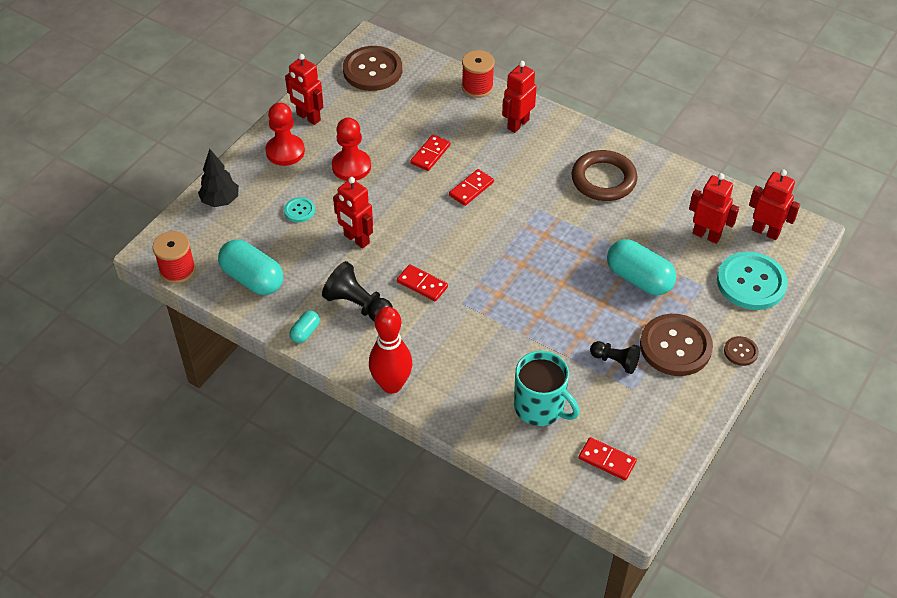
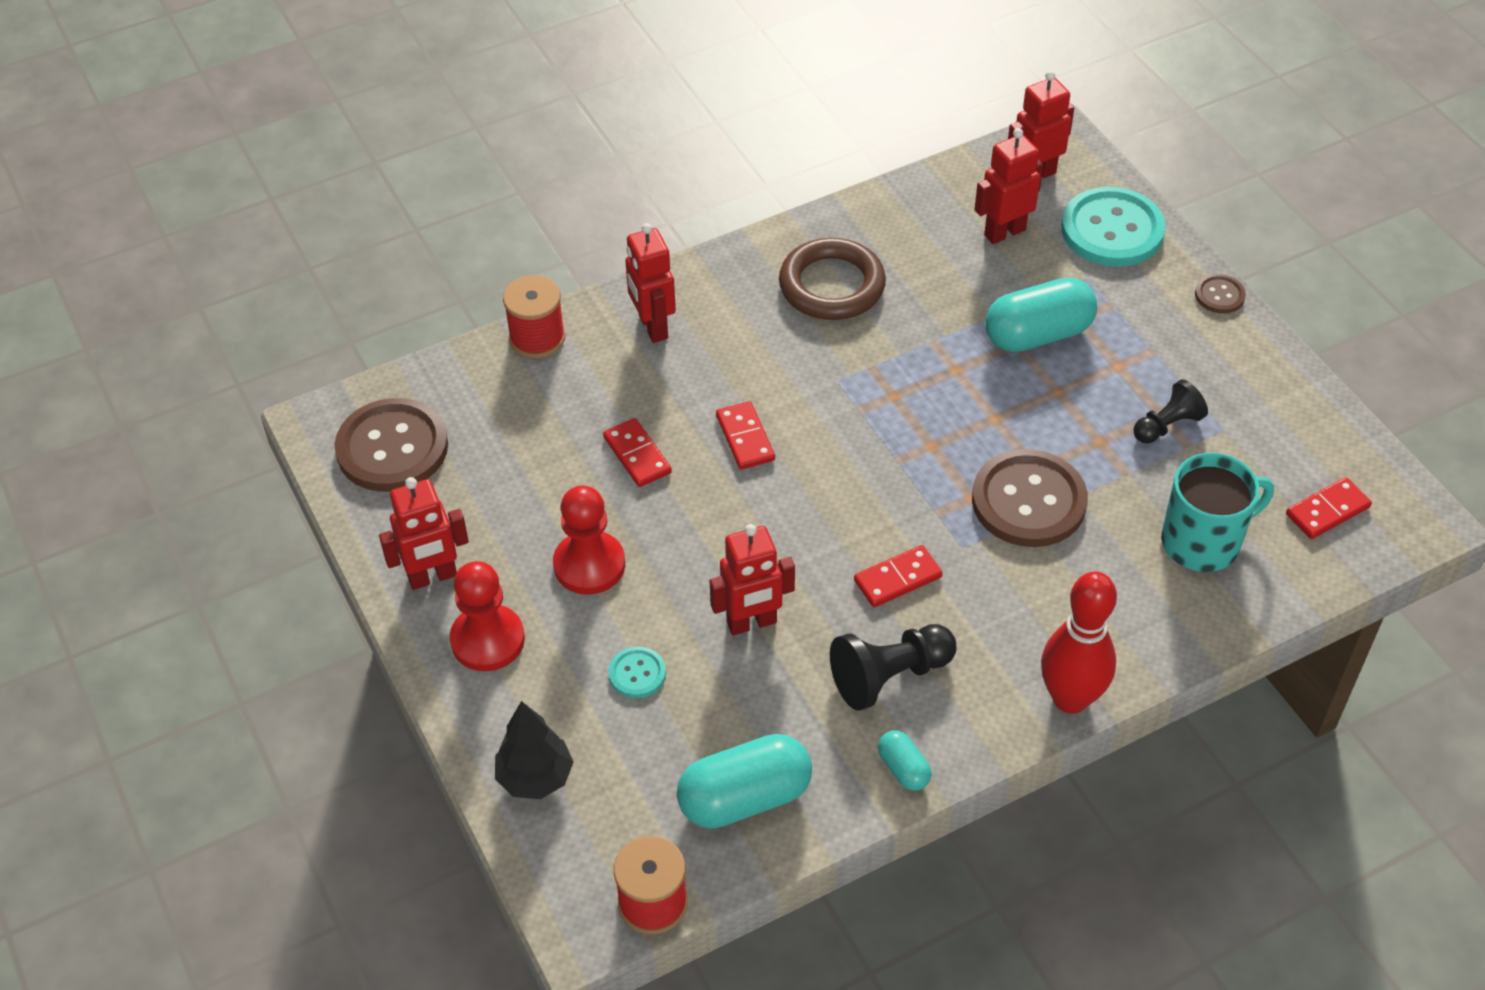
camera: 60 degrees left, 0 degrees up
(675, 346) = (1175, 353): brown button -> brown button (1028, 501)

